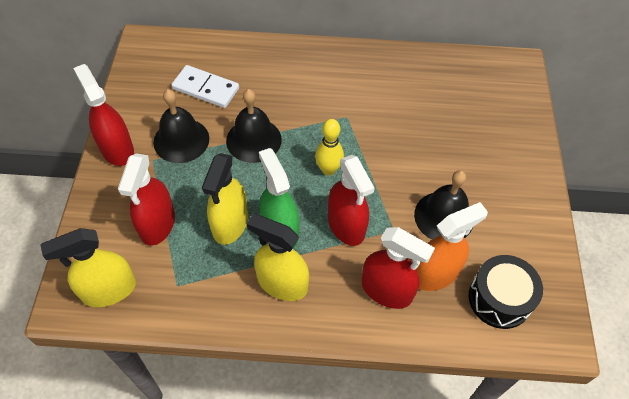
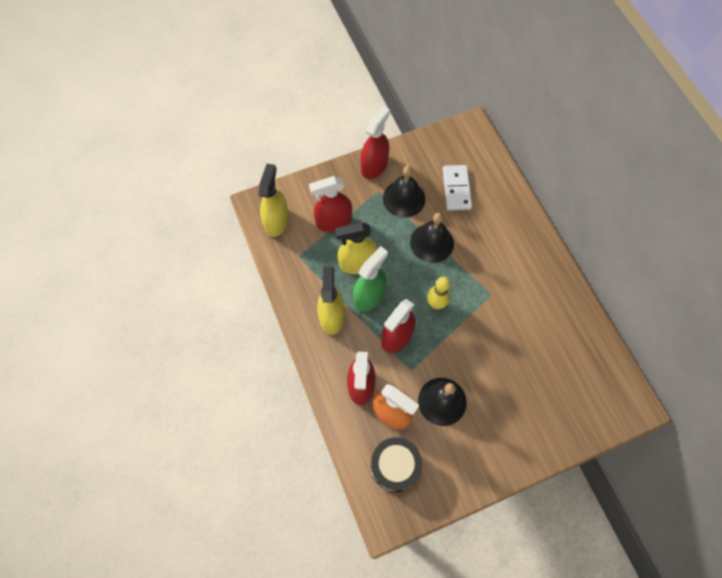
camera: 65 degrees right, 10 degrees up
(109, 290) = (276, 221): yellow spray bottle -> yellow spray bottle turned 60 degrees clockwise

